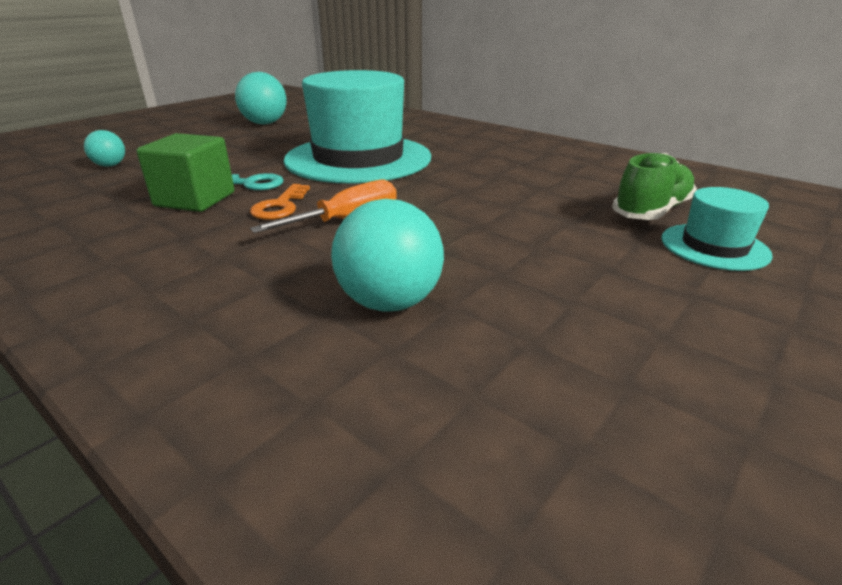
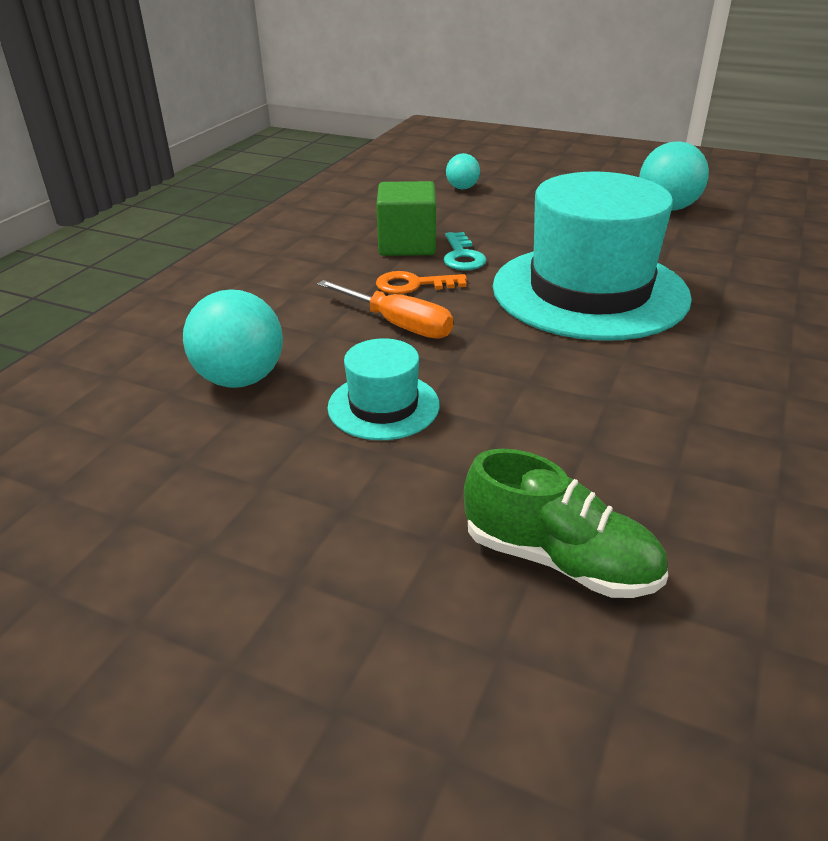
camera: 75 degrees right, 5 degrees up
(714, 246) = (448, 621): turquoise hat -> turquoise hat (383, 406)

